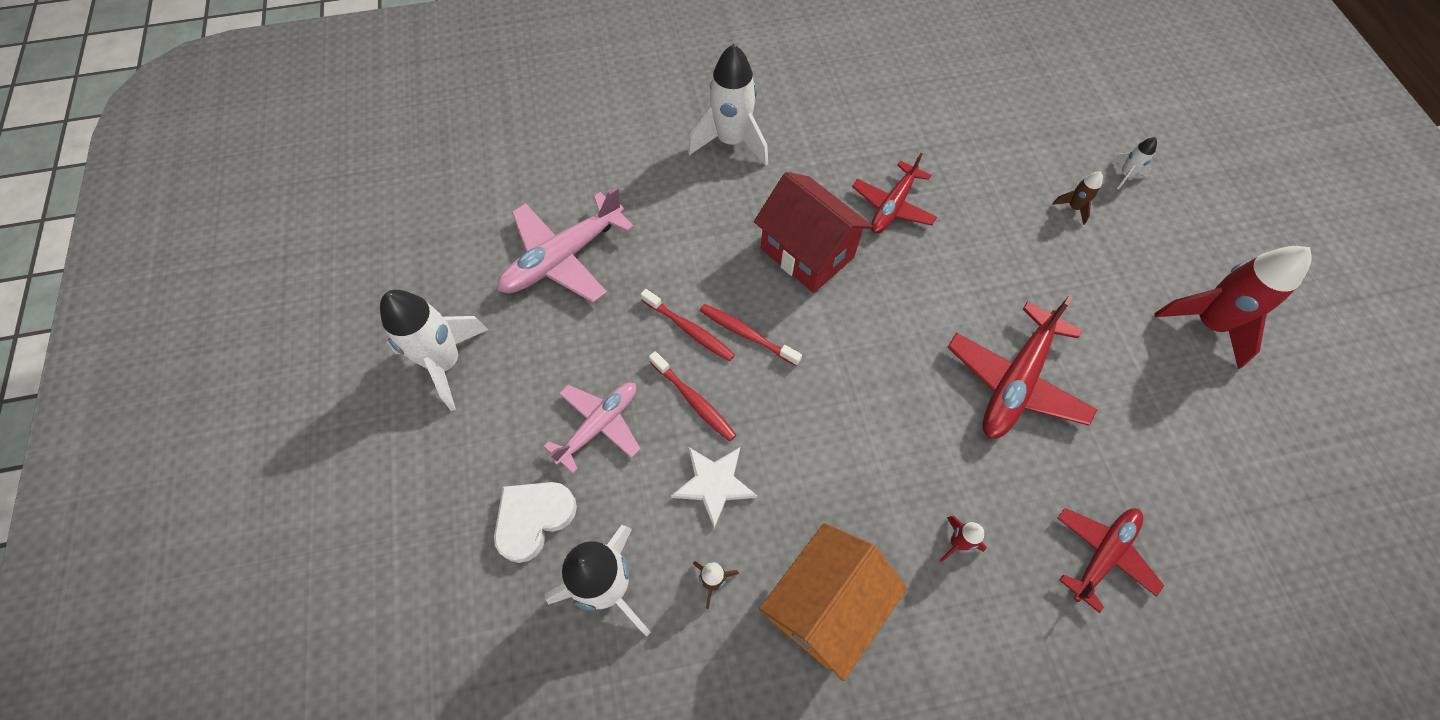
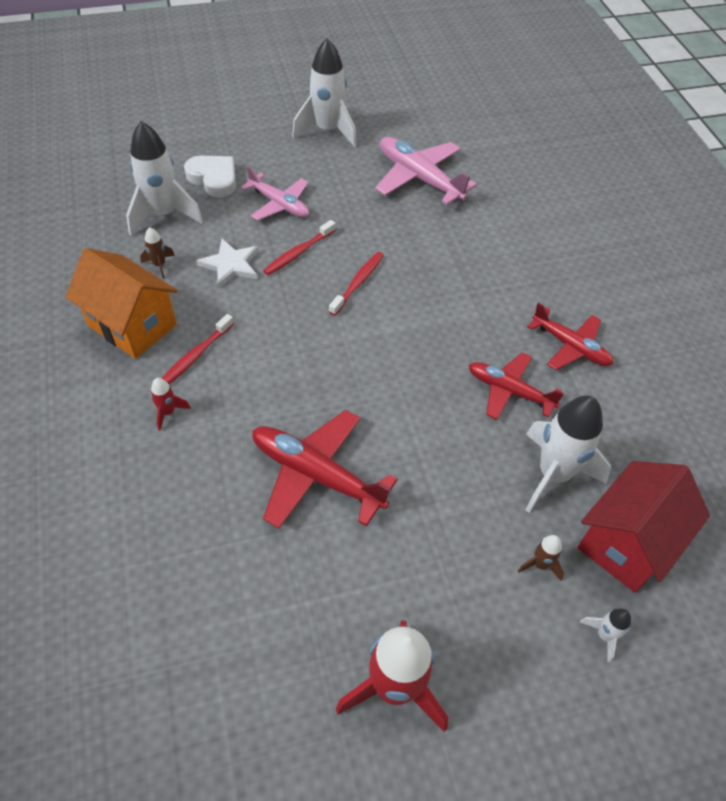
camera: 85 degrees right, 10 degrees down
(689, 330) = (360, 249): red toothbrush -> red toothbrush (195, 356)
(731, 141) = (560, 273): white rocket -> white rocket (553, 474)
(807, 253) = (444, 323): red house -> red house (627, 542)
(1102, 554) = (143, 523): red plane -> red plane (570, 346)

